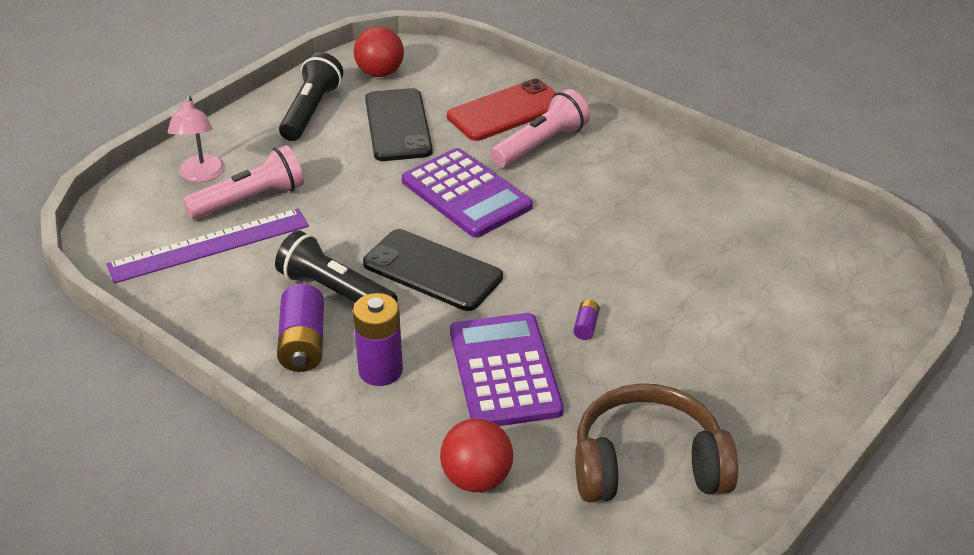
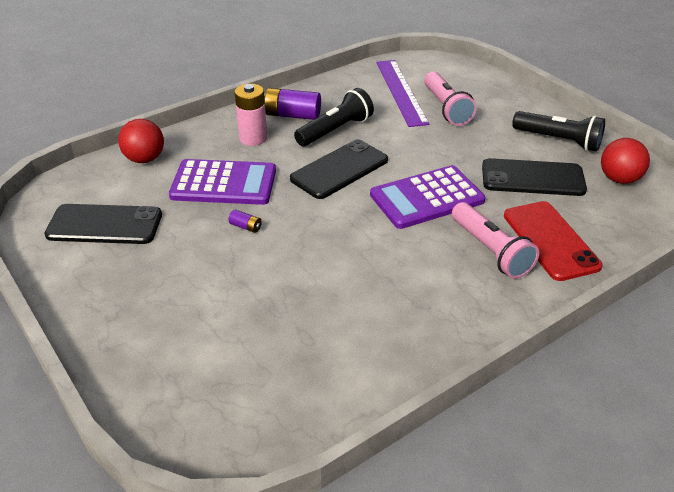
camera: 105 degrees right, 0 degrees up
(201, 175) = (480, 93): pink lamp -> none
(380, 370) = (253, 138): purple battery -> pink battery
(647, 464) = (104, 225): brown headphones -> black phone

